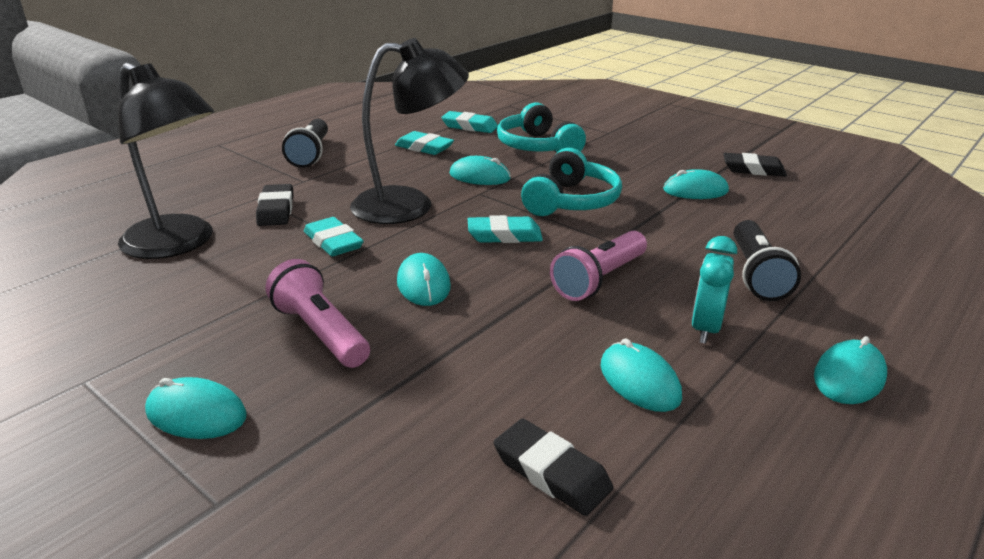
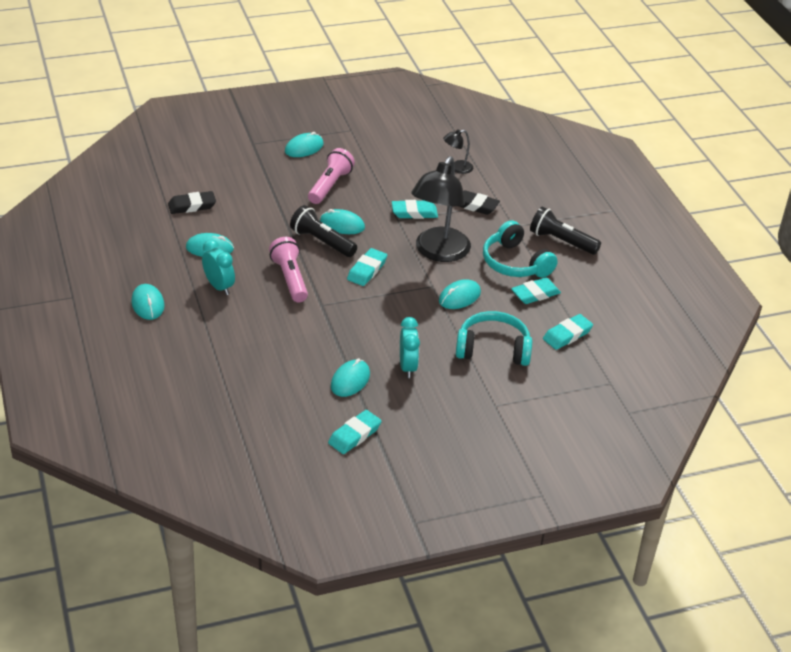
camera: 120 degrees right, 10 degrees up
(179, 244) = (457, 168): black lamp -> black lamp, size x0.44
(320, 332) = (330, 185): pink flashlight -> pink flashlight turned 60 degrees counterclockwise
(571, 201) = (386, 316): turquoise headphones -> turquoise headphones (515, 263)
(627, 172) = (408, 367): none -> turquoise clock
(753, 169) = (354, 435): black eraser -> turquoise eraser
(756, 274) = (238, 334): black flashlight -> black flashlight (322, 242)

